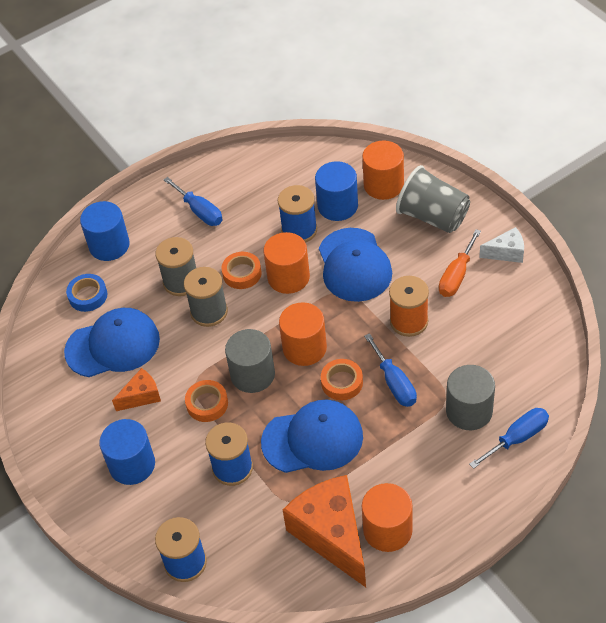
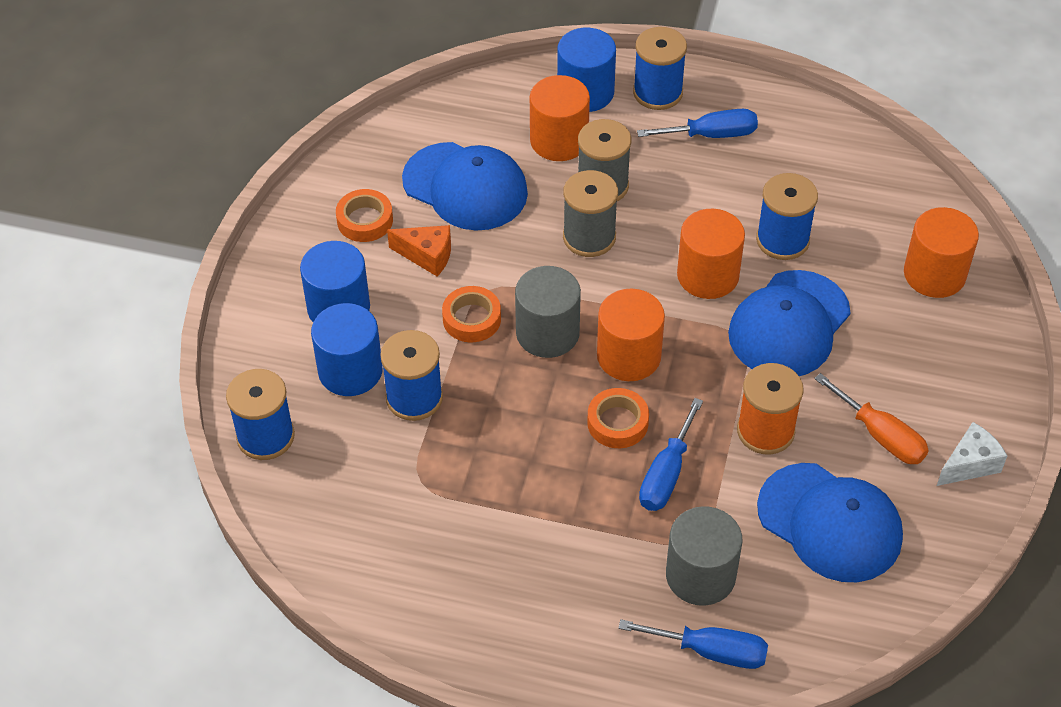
camera: 45 degrees right, 0 degrees up
(88, 296) = (505, 121): blue tape -> none
(146, 214) = (657, 92): none -> blue spool
(200, 211) = (711, 135): blue screwdriver -> blue screwdriver turned 105 degrees counterclockwise
(242, 273) = (669, 230): orange tape -> orange tape (365, 220)
(312, 439) = (517, 446): blue cap -> blue cap (830, 523)
(332, 535) = (413, 548): orange cheese -> none
(337, 206) = (855, 252): blue cylinder -> blue cylinder (350, 371)
(387, 530) = (467, 598): orange cylinder -> orange cylinder (559, 140)
(433, 217) = (941, 354): grey cup -> none
(456, 276) = (880, 435): orange screwdriver -> orange screwdriver turned 120 degrees counterclockwise
(506, 253) = (969, 464): white cheese -> white cheese turned 75 degrees counterclockwise

